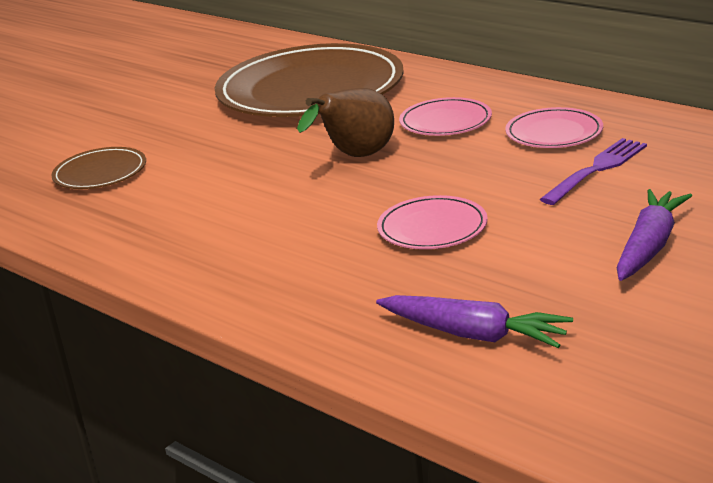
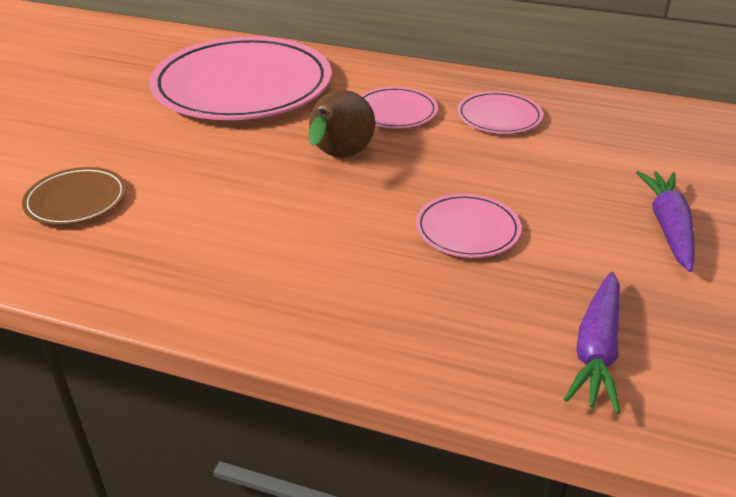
camera: 25 degrees left, 10 degrees up
(310, 90) = (242, 86): brown plate -> pink plate
(473, 334) = (596, 350): purple carrot -> purple carrot turned 105 degrees clockwise
(597, 169) = (563, 151): purple fork -> none

